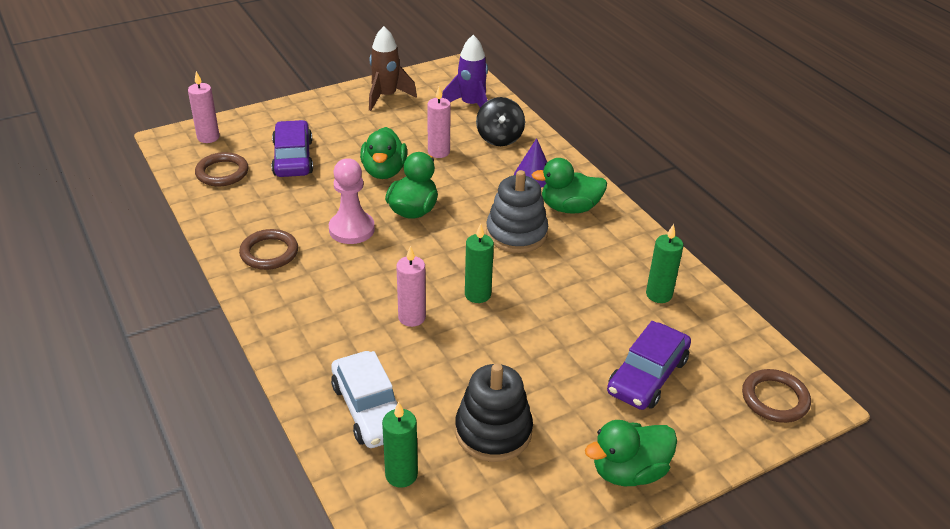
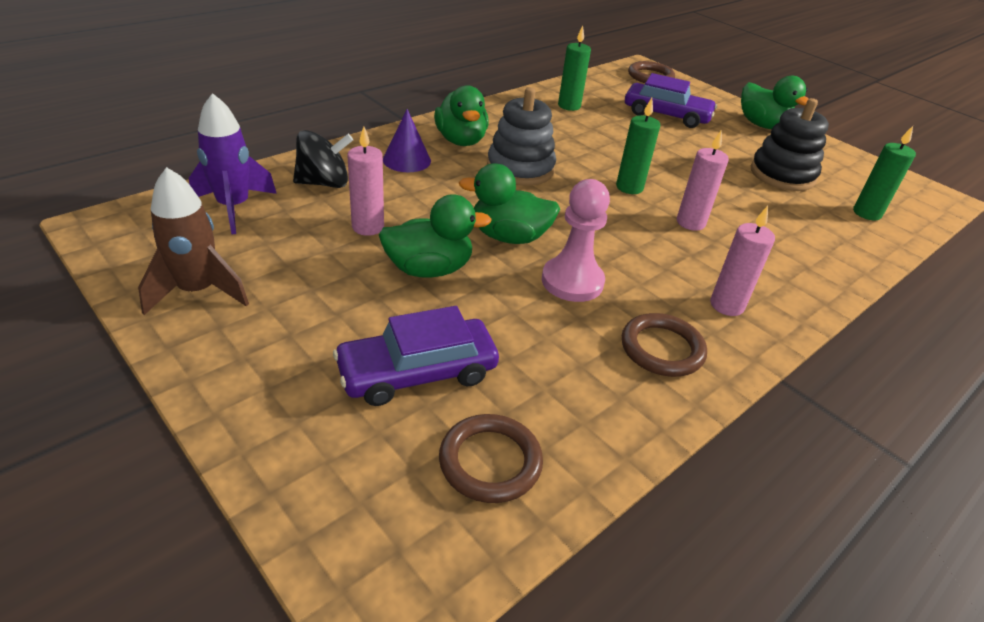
camera: 105 degrees left, 0 degrees up
(208, 137) = (367, 527): pink candle -> pink candle (726, 305)
(369, 409) = (822, 236): white car -> none

